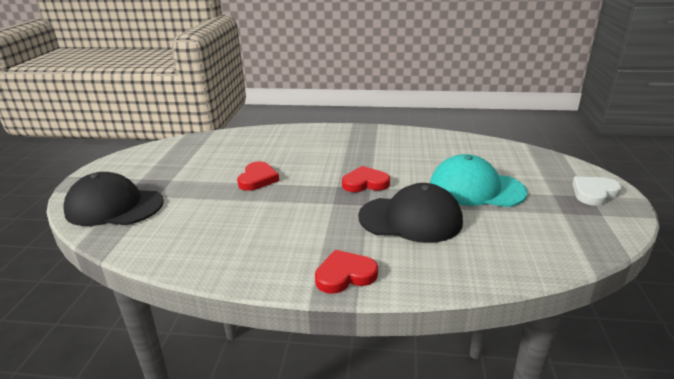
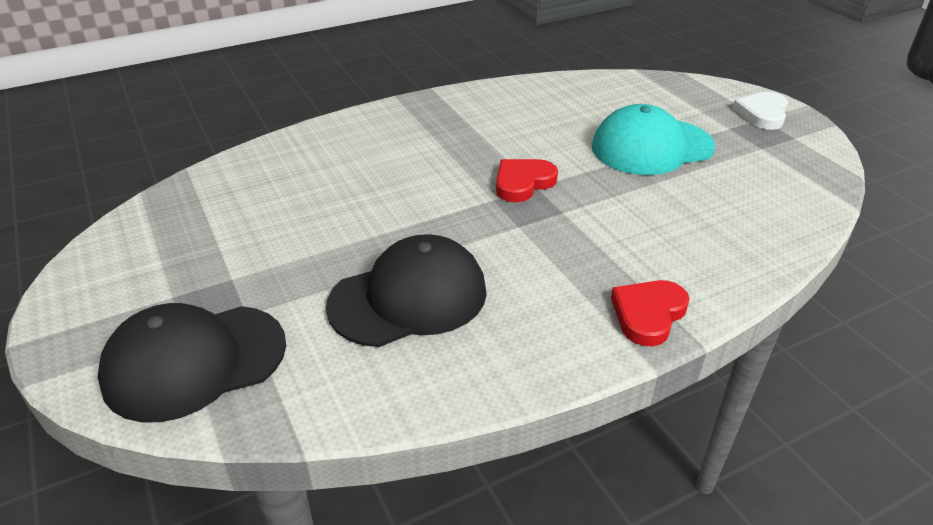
camera: 35 degrees left, 10 degrees up
(257, 179) = (371, 228): red heart -> none
(410, 219) = (631, 212): black cap -> black cap (408, 298)

